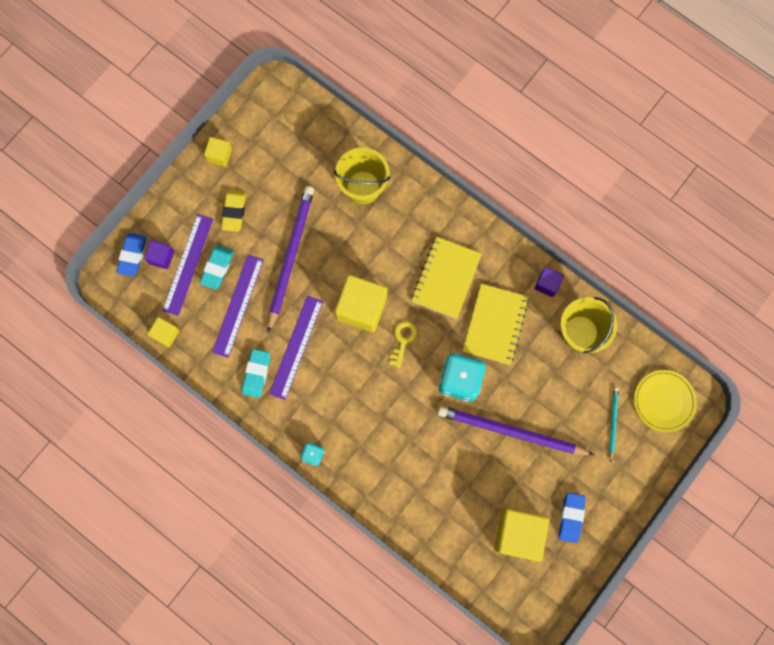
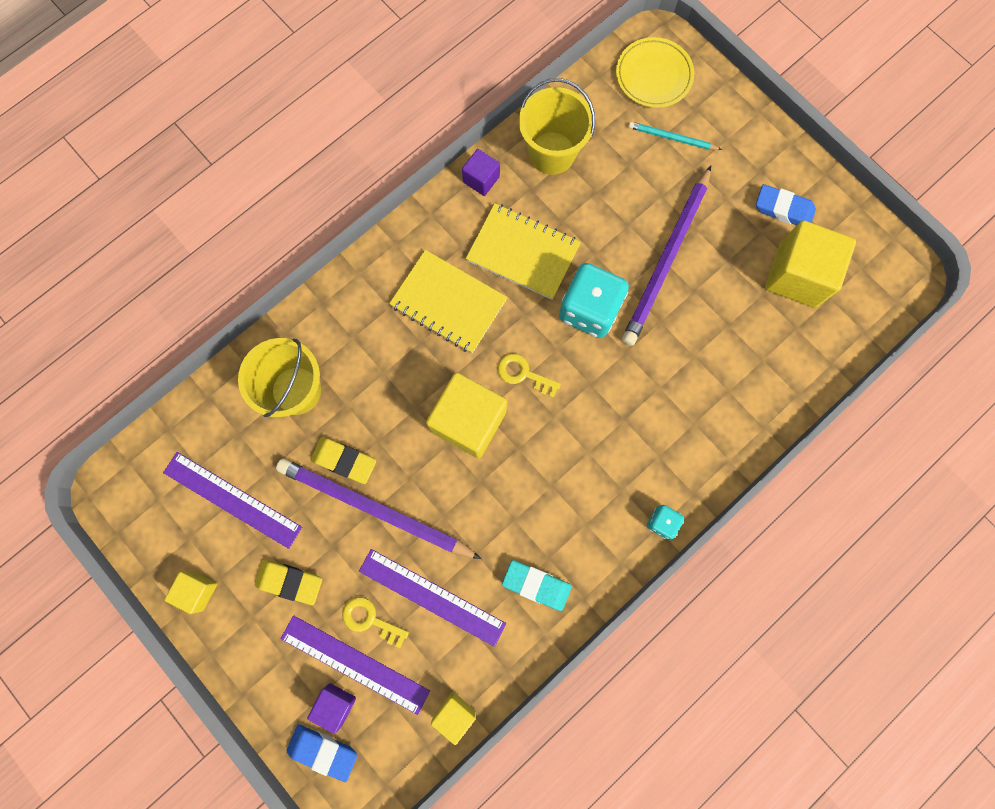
camera: 80 degrees left, 0 degrees up
(217, 268) = (370, 620): turquoise eraser -> yellow key
(296, 347) = (508, 521): purple ruler -> purple ruler (232, 499)
(320, 229) = (344, 461): none -> yellow eraser

